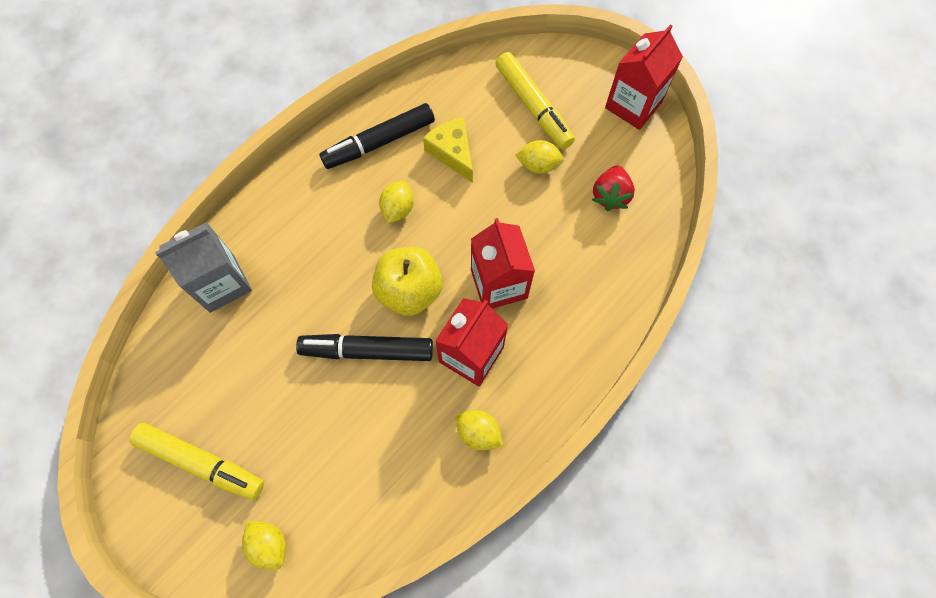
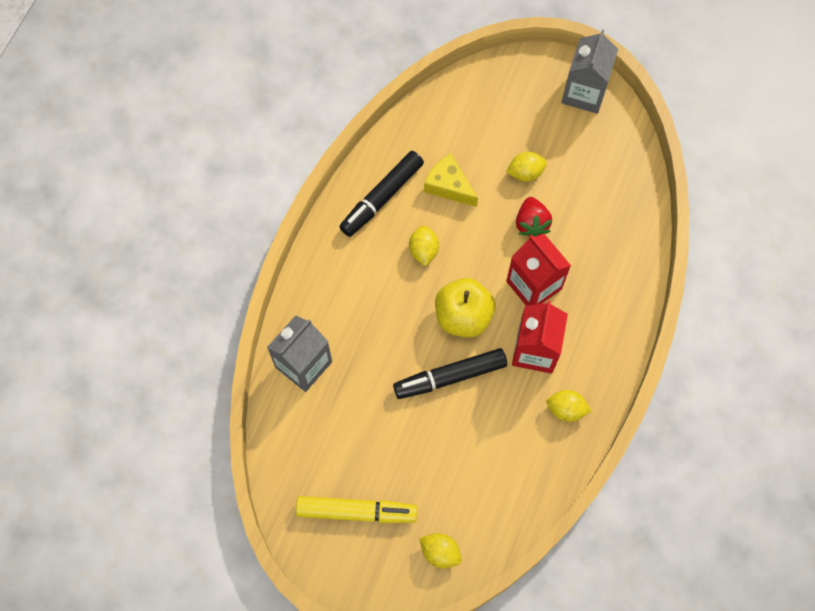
camera: 20 degrees left, 0 degrees up
(533, 106) = (500, 122): yellow marker -> none
(610, 195) = (595, 179): red strawberry -> red strawberry (531, 223)
(633, 105) = (584, 92): red carton -> grey carton

